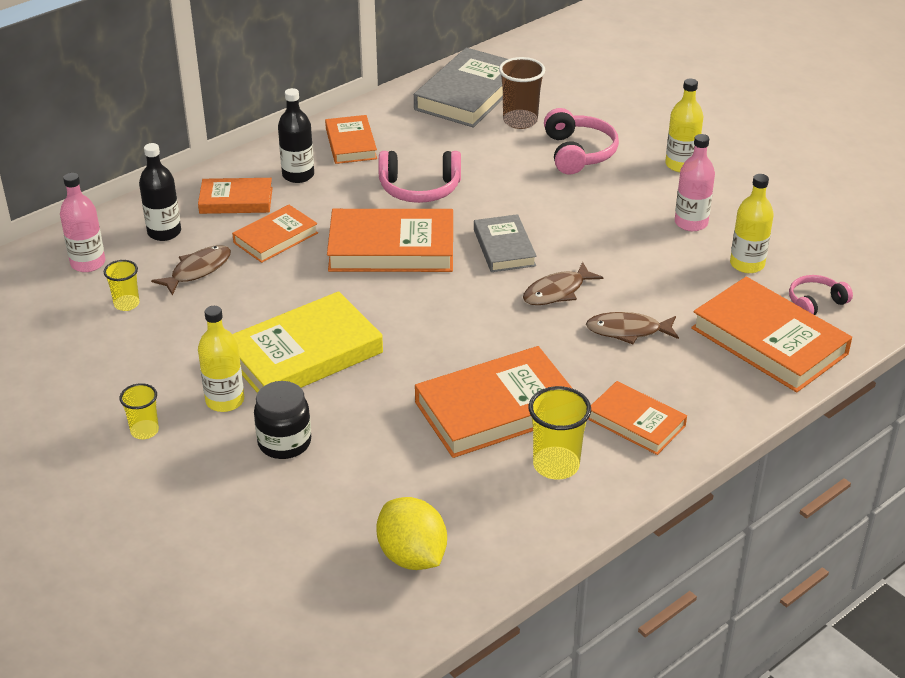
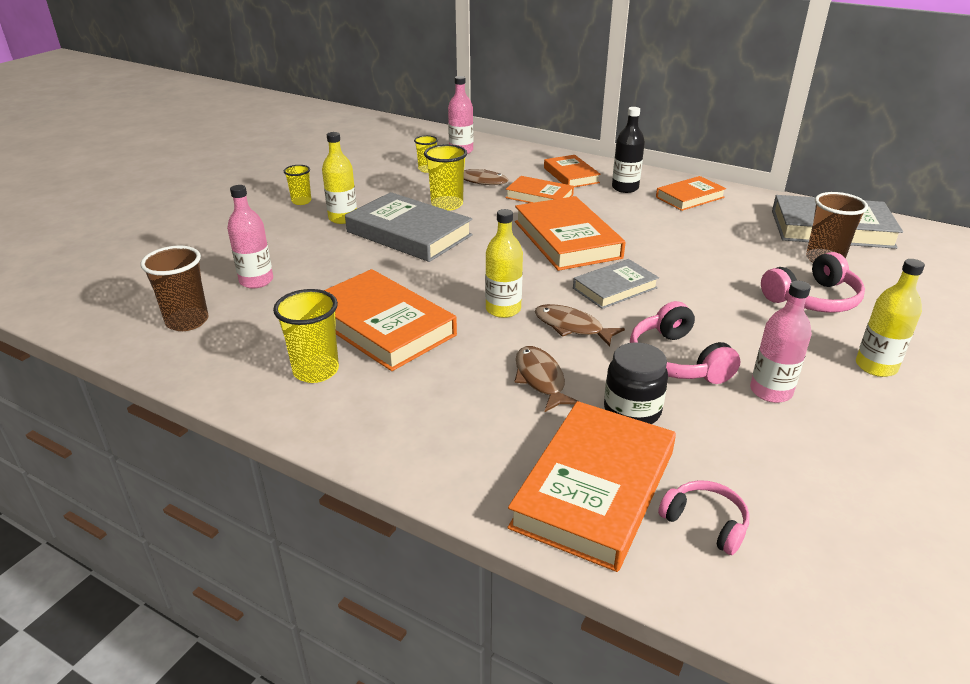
camera: 70 degrees right, 5 degrees down
(164, 232) = (512, 163): black bottle -> none
(247, 310) = (447, 204): none -> yellow cup
(284, 442) = (305, 247): black jar -> black jar (632, 411)
(304, 354) = (409, 233): yellow book -> grey book
(347, 492) = (256, 281): none -> pink bottle
(412, 556) = (187, 321): yellow lemon -> brown cup
(419, 188) = (660, 235): pink headphones -> pink headphones (676, 360)
(636, 422) = (397, 408): orange book -> none
(747, 264) = (733, 448): yellow bottle -> yellow bottle (503, 309)

